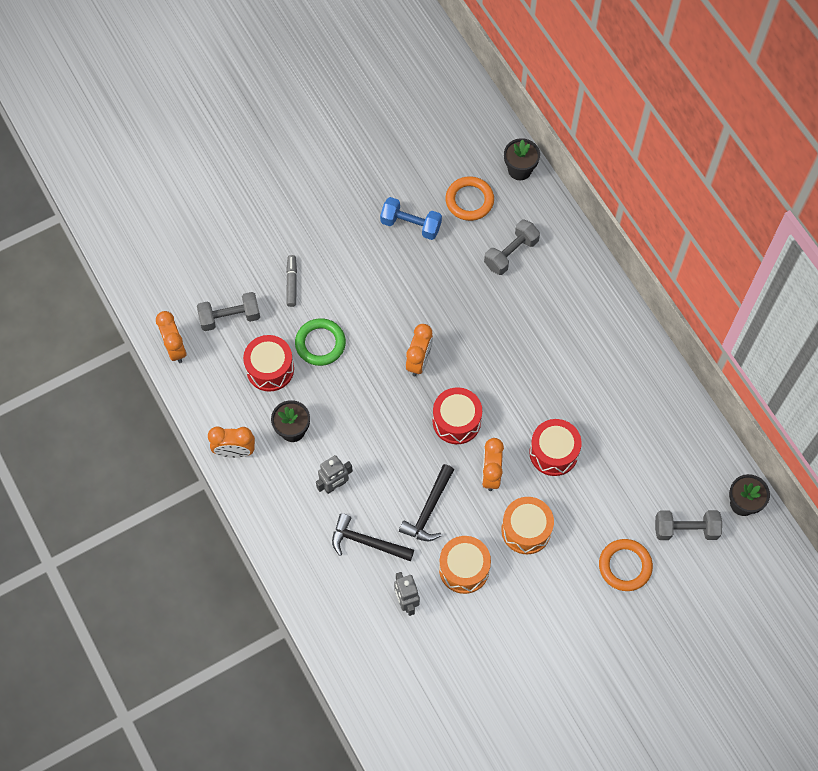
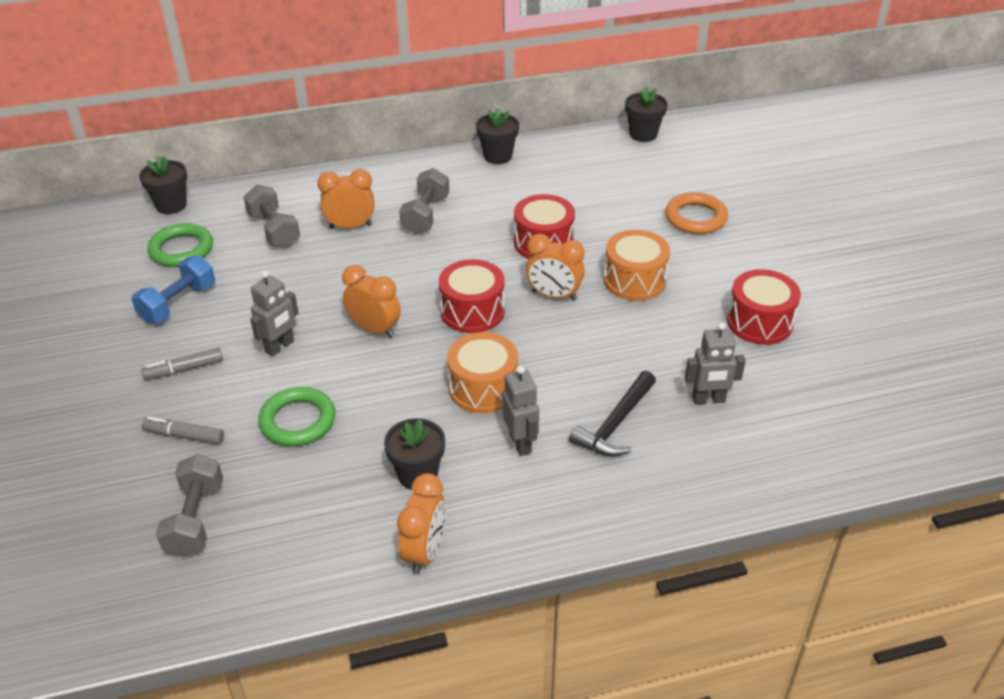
camera: 75 degrees left, 25 degrees down
(175, 348) = (208, 603): orange clock -> orange clock (350, 226)
(270, 369) = (308, 484): red drum -> red drum (759, 322)
(348, 257) = (184, 369): none -> grey marker
(385, 307) = (280, 347): none -> grey robot
(428, 509) = (585, 357): black hammer -> none
(464, 569) = (673, 339): orange drum -> orange drum (483, 388)
(469, 200) = (181, 249): orange ring -> green ring
(665, 388) = (497, 156): none -> black flower pot
(685, 529) = (662, 172): grey dumbbell -> grey dumbbell (425, 215)

